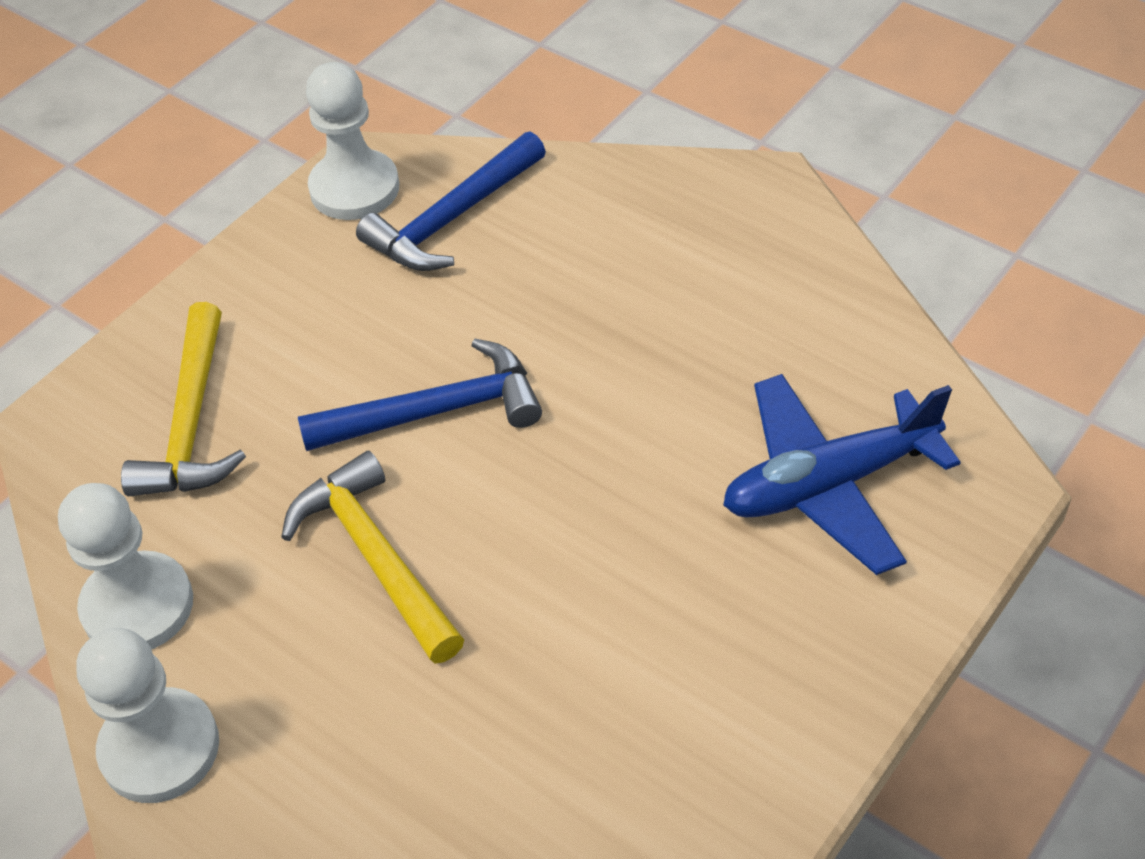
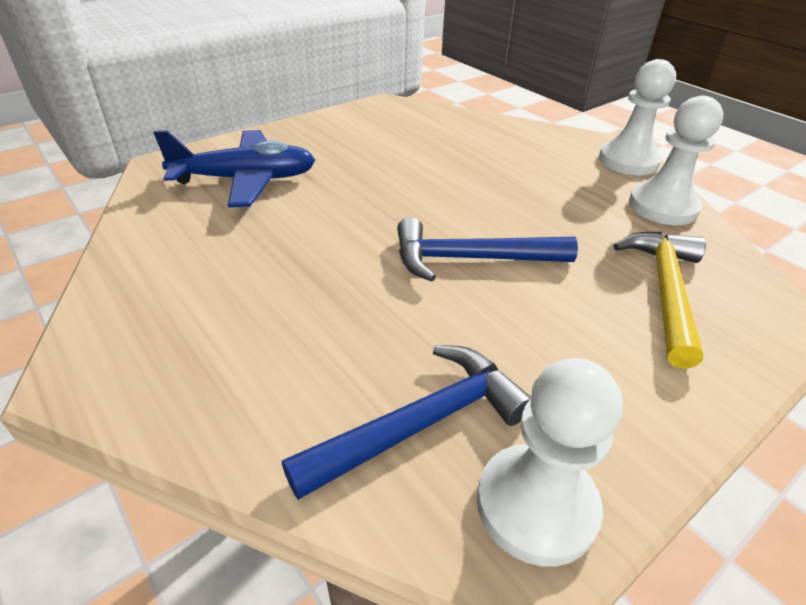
camera: 170 degrees left, 10 degrees down
(376, 557) = (519, 200): yellow hammer -> none

